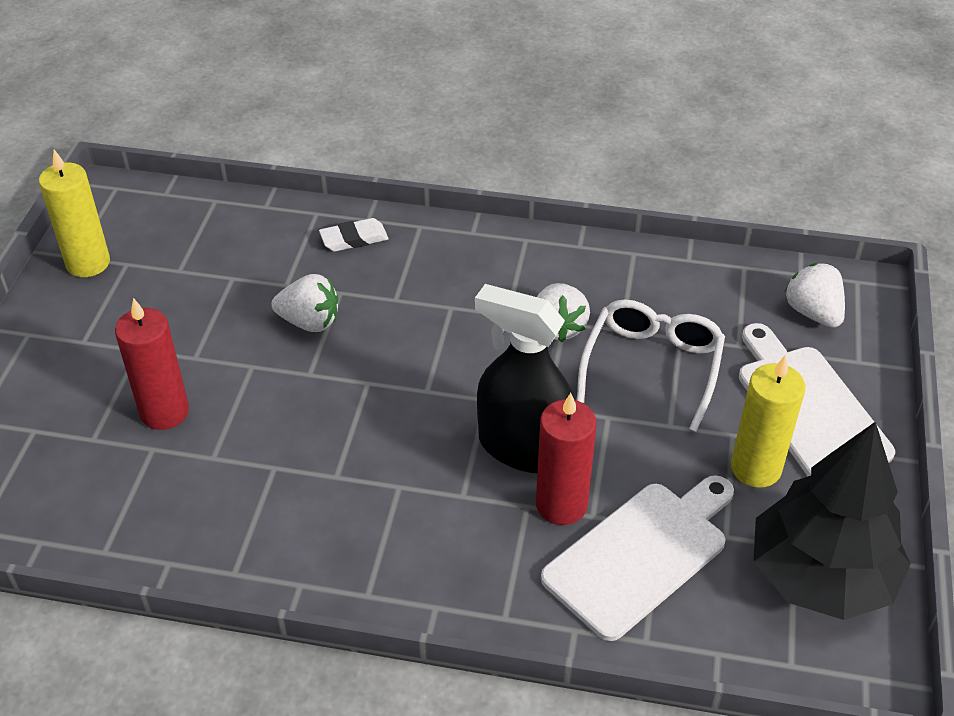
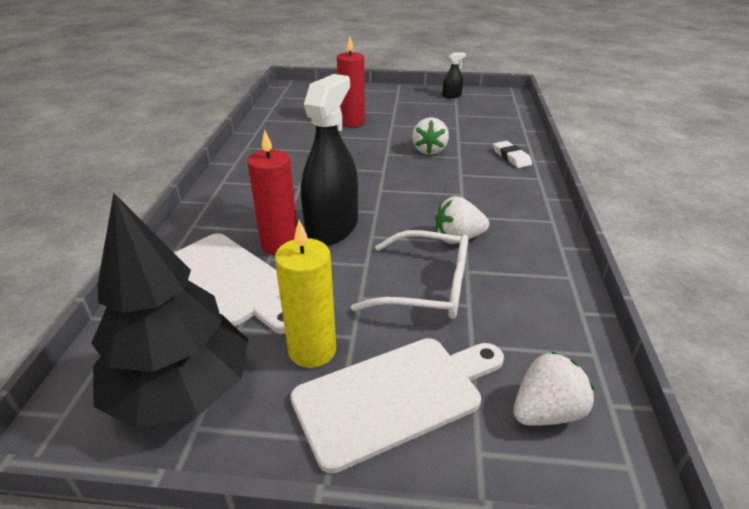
camera: 85 degrees right, 10 degrees down
(88, 263) = (451, 96): yellow candle -> black spray bottle

